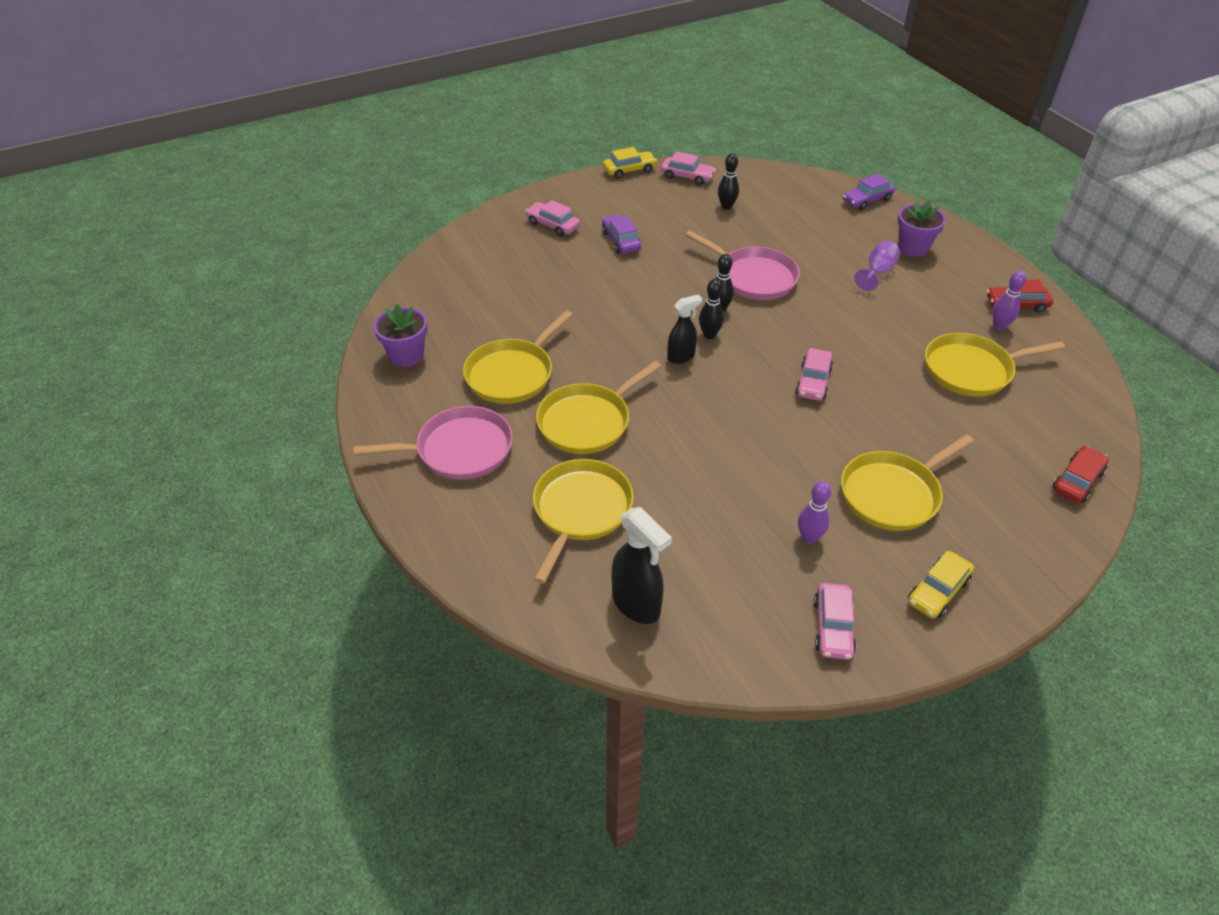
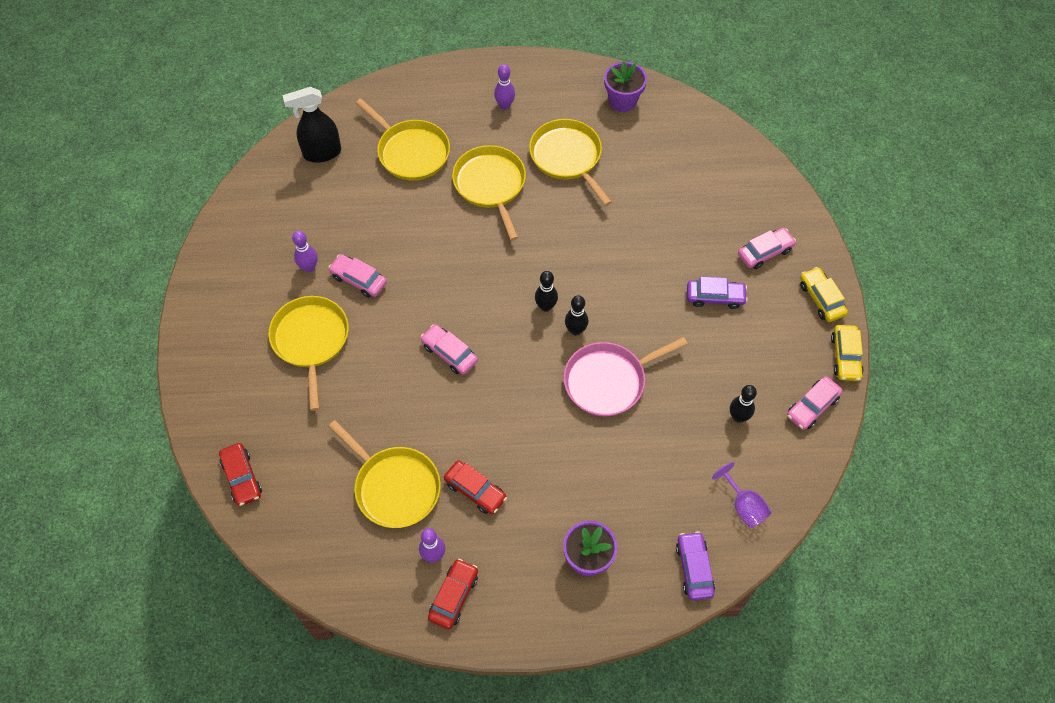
camera: 115 degrees right, 15 degrees up
(459, 449) = (505, 105): pink pan -> purple bowling pin
(681, 357) = (529, 274): black spray bottle -> none
(832, 627) = (240, 244): pink car -> pink car (359, 280)
(877, 272) = (565, 496): purple goblet -> purple goblet (743, 506)
(923, 321) = (475, 490): none -> red car
(937, 591) = (223, 317): yellow car -> yellow car (821, 299)
(971, 370) = (395, 487): yellow pan -> yellow pan turned 120 degrees clockwise

